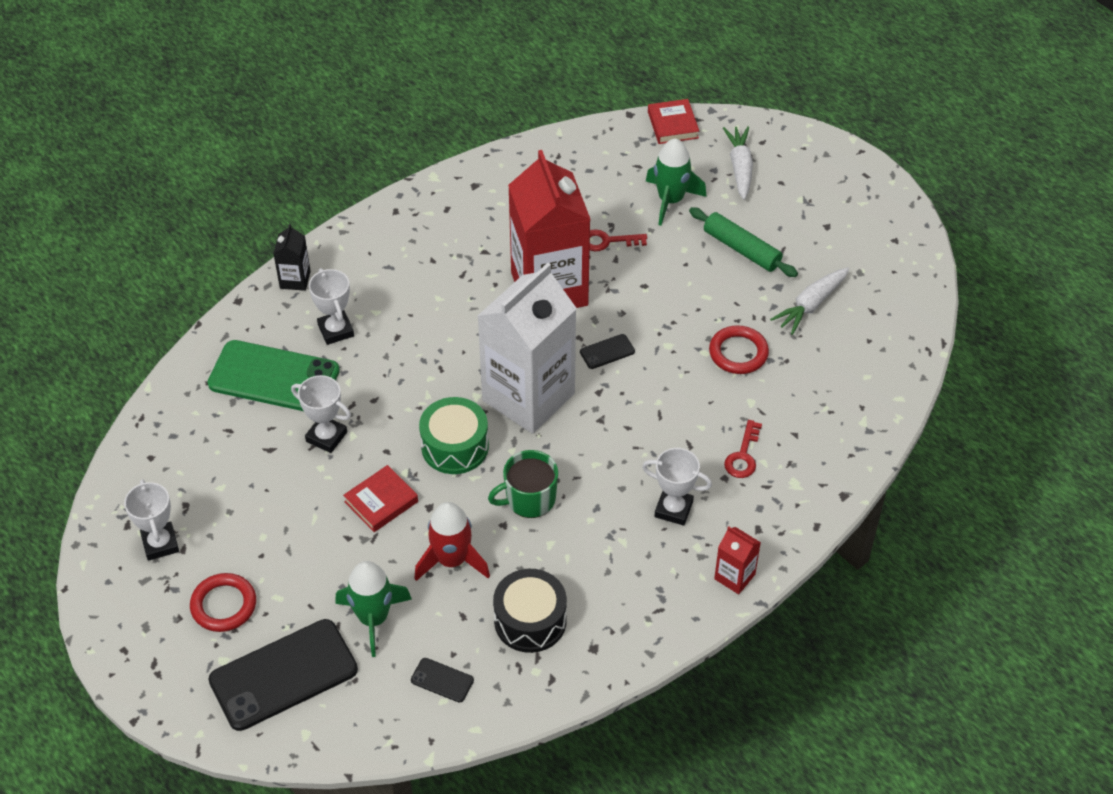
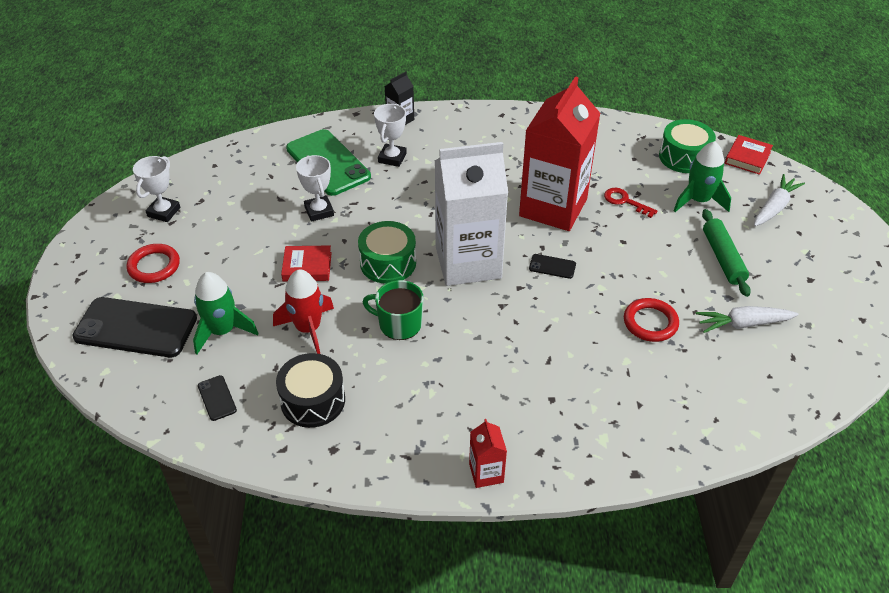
camera: 40 degrees right, 5 degrees down
(616, 158) = (684, 157): none -> green drum
(673, 509) = (491, 395): white trophy -> none
(743, 455) = (582, 393): red key -> none

